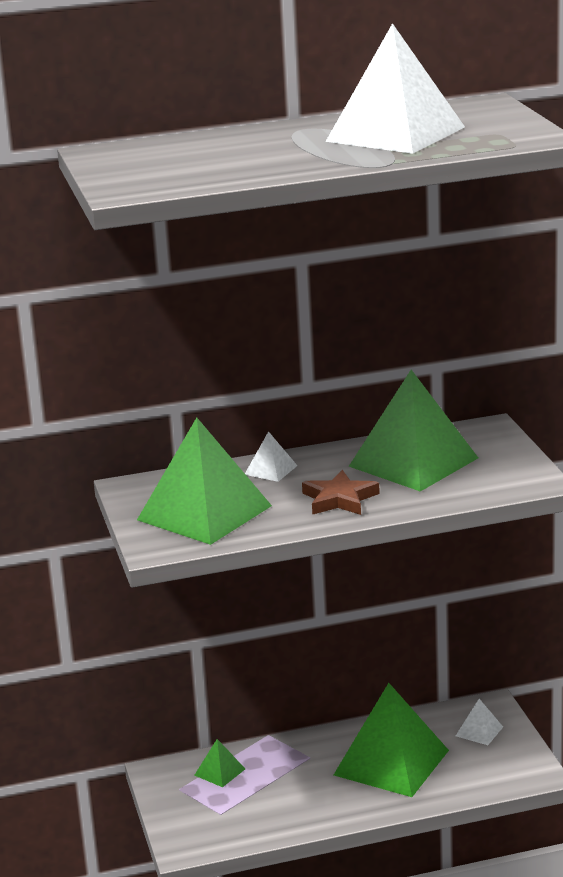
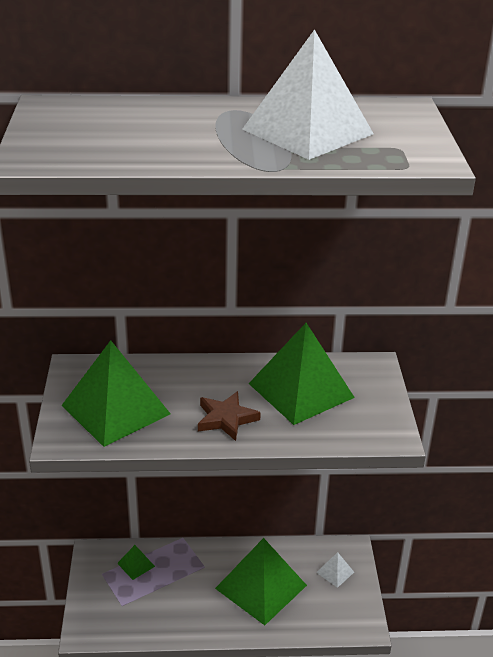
camera: 10 degrees right, 10 degrees up
(271, 470) = (187, 374): white pyramid -> none

